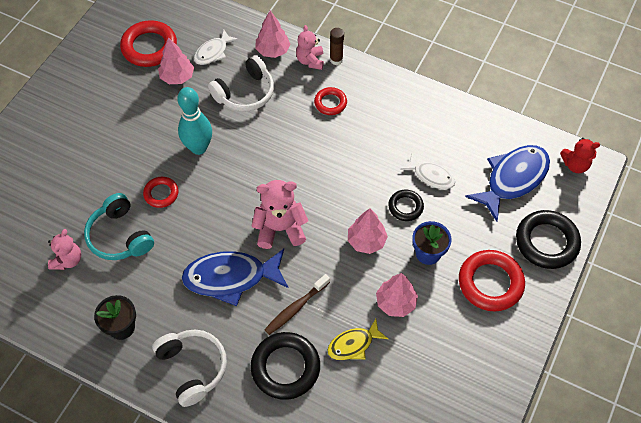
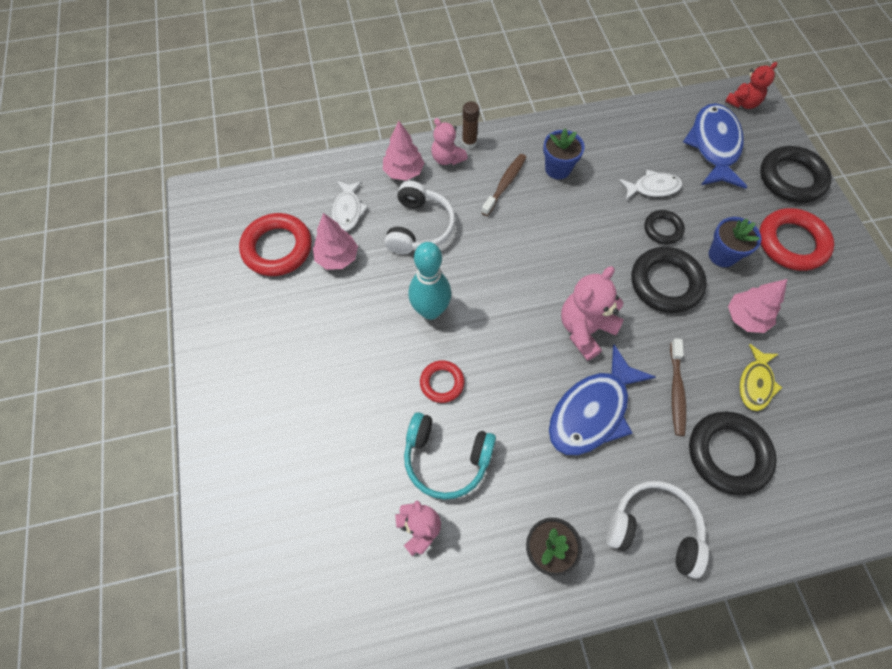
camera: 40 degrees left, 5 degrees up
(330, 103) = (505, 184): red ring -> brown toothbrush
(366, 241) = (665, 283): pink tree -> black ring
(378, 117) = (558, 169): none -> blue flower pot

